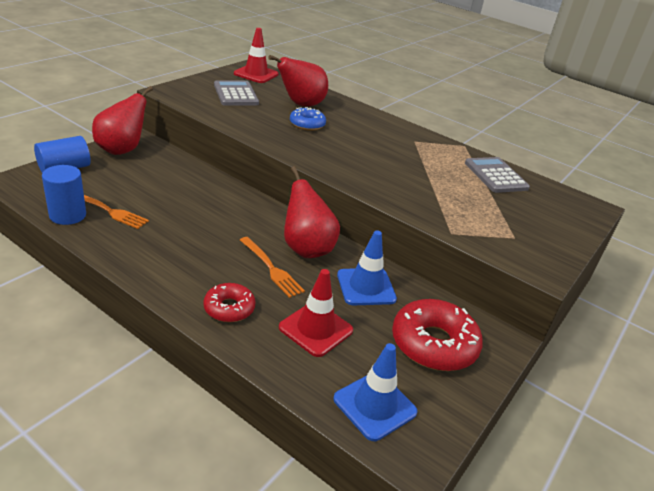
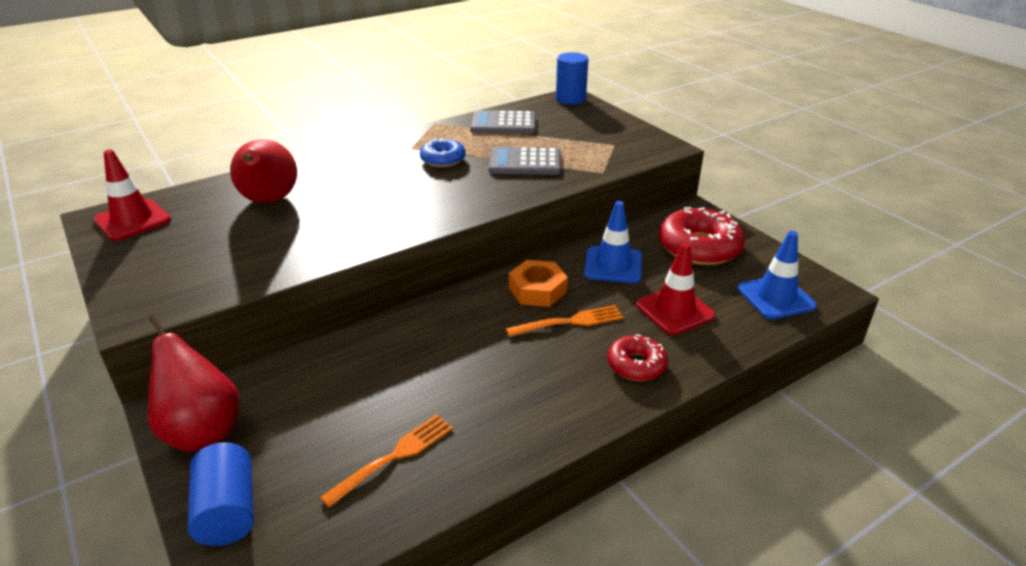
camera: 65 degrees left, 0 degrees up
(68, 215) = (388, 508): blue cylinder -> blue cylinder (570, 99)
(236, 94) = (196, 249): grey calculator -> grey calculator (525, 163)
(306, 248) = (537, 290): red pear -> orange nut
(307, 124) = (331, 207): blue donut -> blue donut (443, 159)

